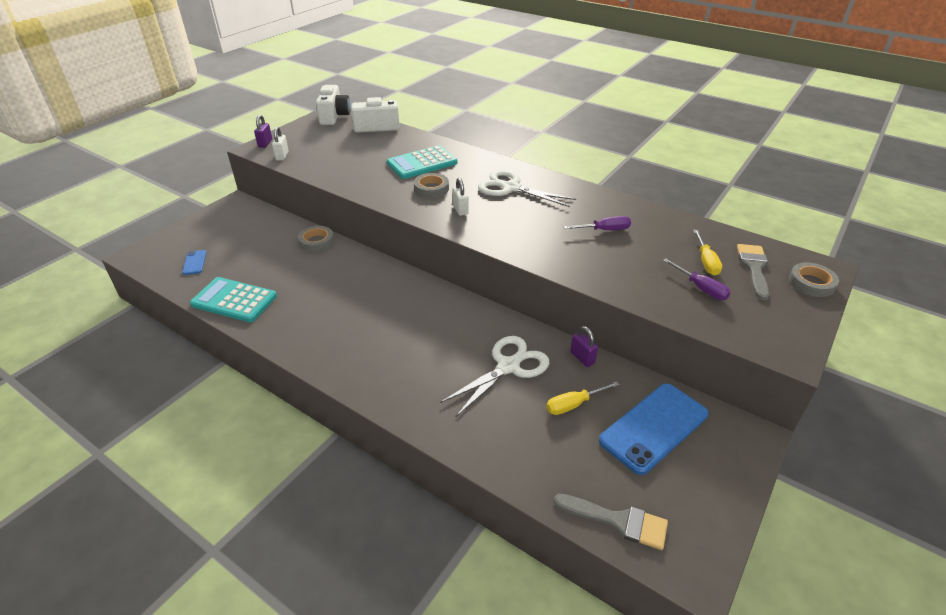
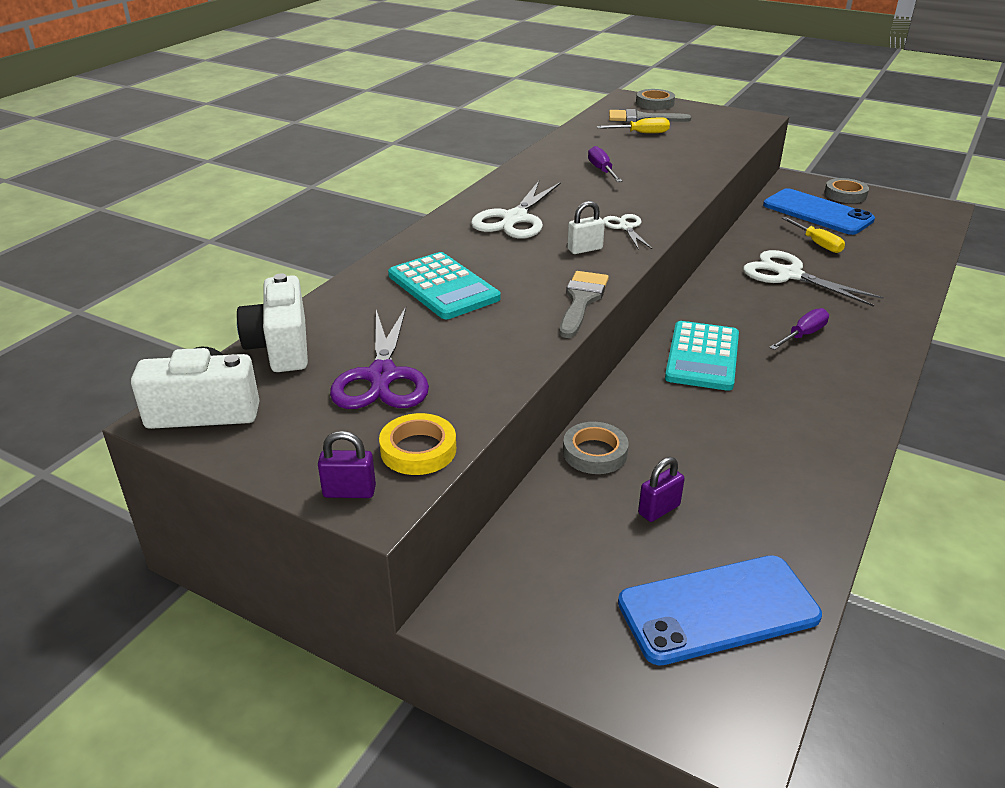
camera: 95 degrees left, 5 degrees down
(194, 262) = (718, 610): blue phone -> blue phone, size x2.26
(234, 300) = (798, 514): turquoise calculator -> turquoise calculator (702, 356)
(282, 156) = (418, 450): white padlock -> yellow tape
(341, 148) = (382, 376): none -> purple scissors
(431, 188) = (528, 273): grey tape -> grey tape (845, 195)
(492, 229) = (625, 227): none -> white scissors
(582, 358) = (750, 238): purple padlock -> purple padlock (659, 509)
(618, 521) = (926, 230): grey brush -> grey brush (581, 300)
(700, 288) = (687, 138): purple screwdriver -> purple screwdriver (803, 335)

